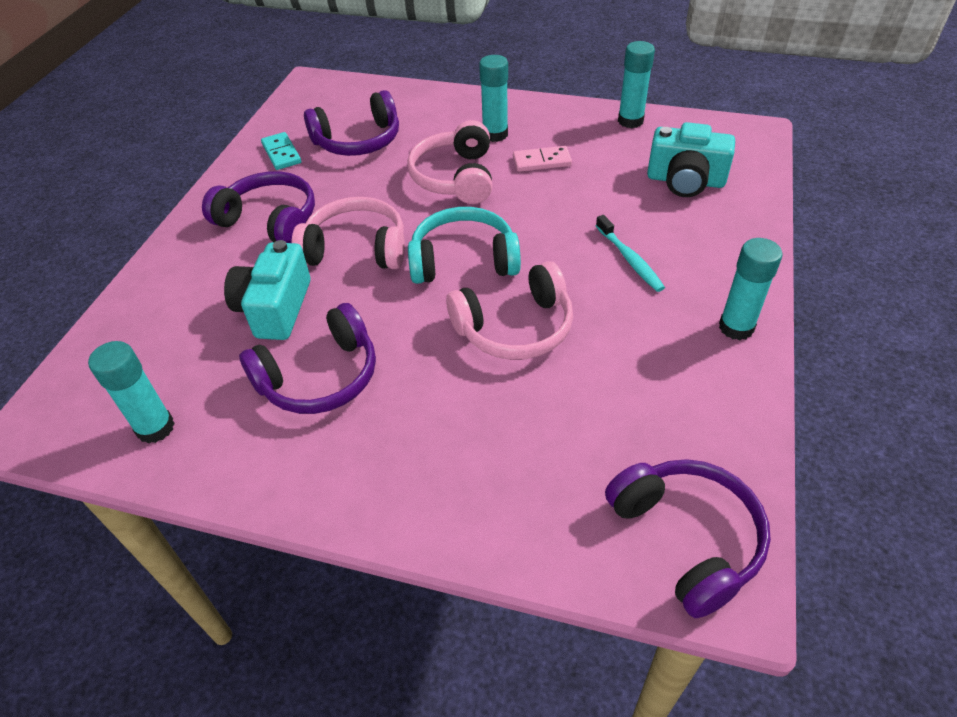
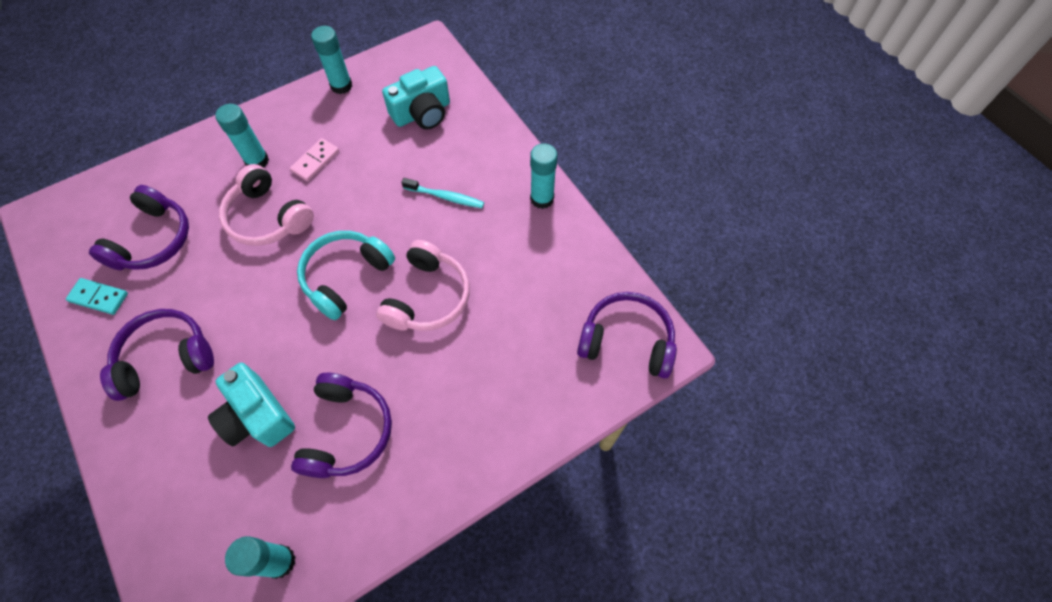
camera: 50 degrees left, 15 degrees up
(356, 249) = (262, 327): pink headphones -> none

